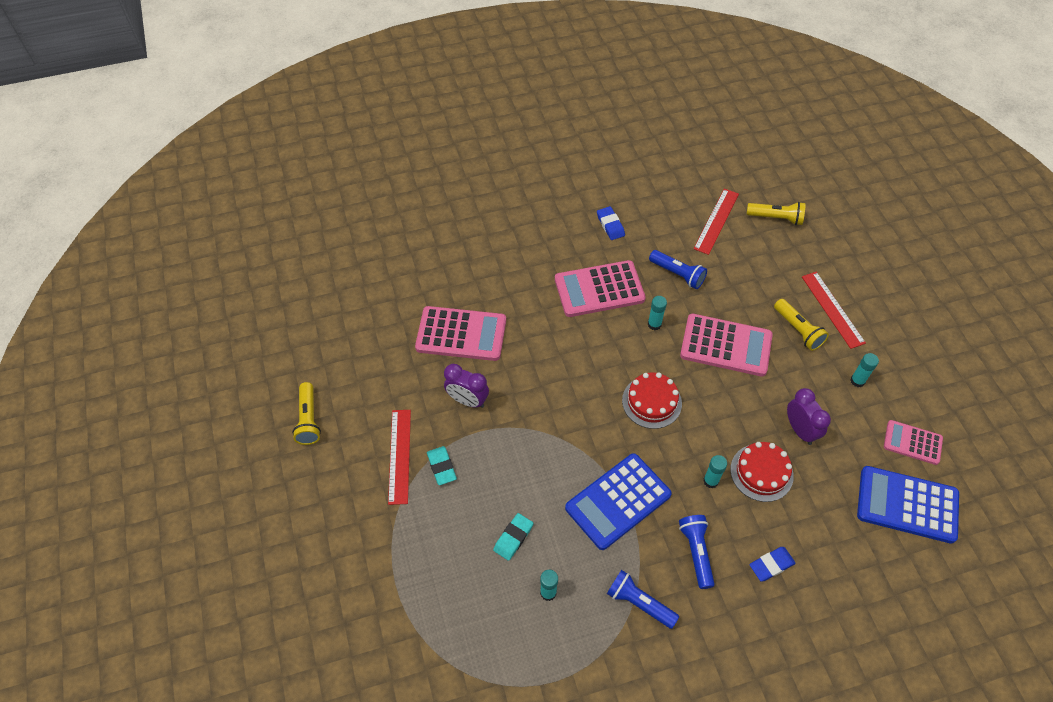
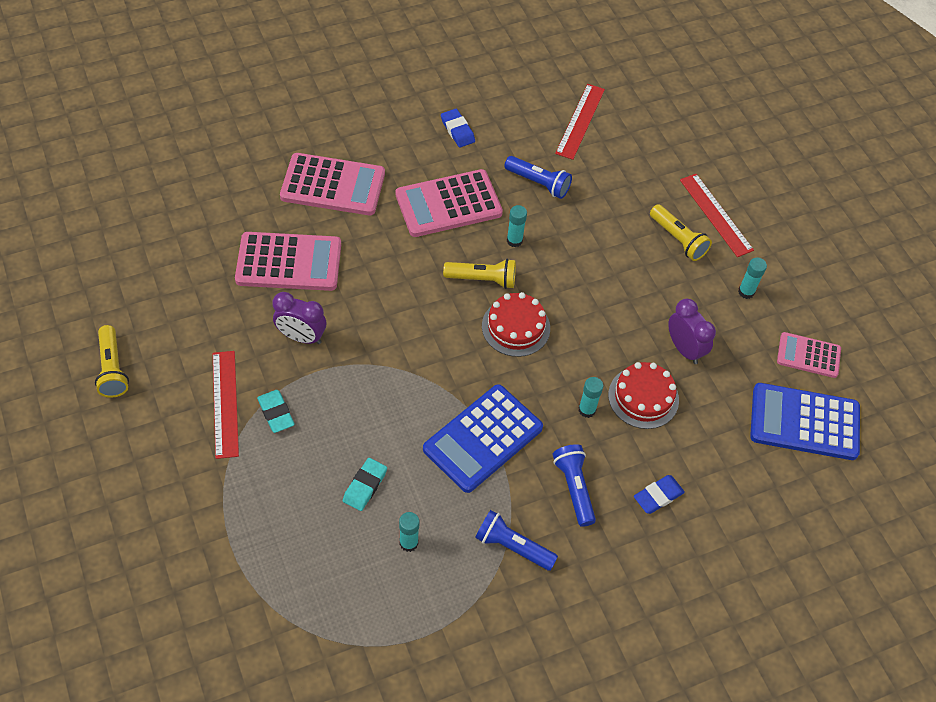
camera: 10 degrees left, 0 degrees up
(726, 345) = (597, 260): pink calculator -> pink calculator (333, 185)
(776, 218) = (648, 115): yellow flashlight -> yellow flashlight (482, 279)

